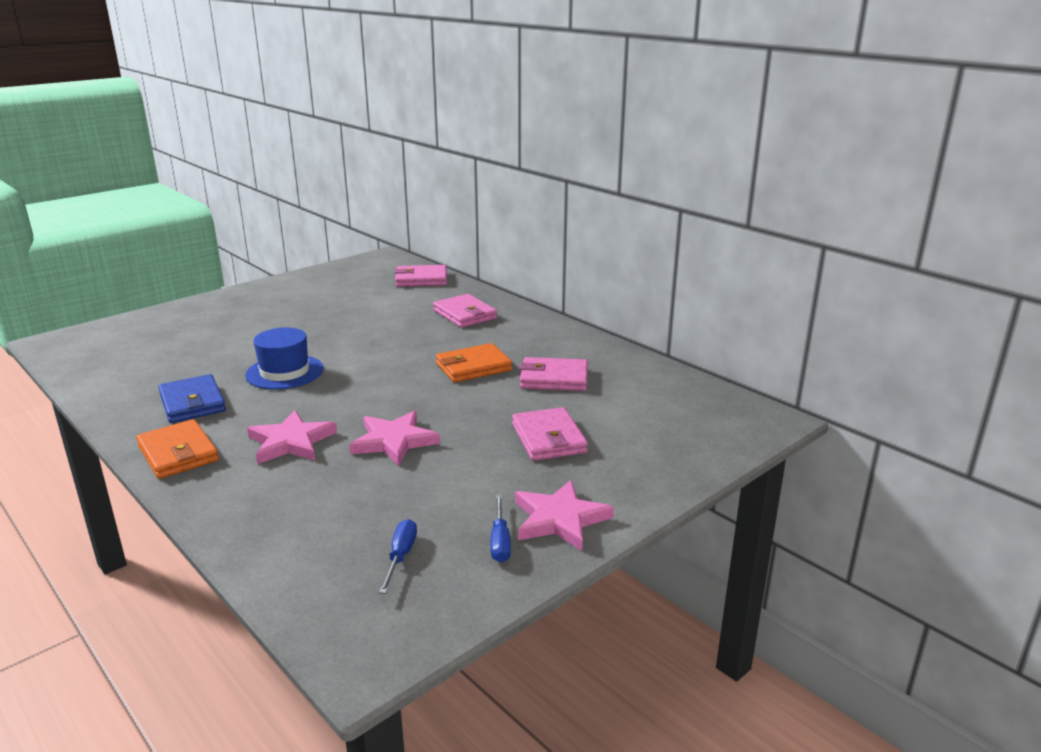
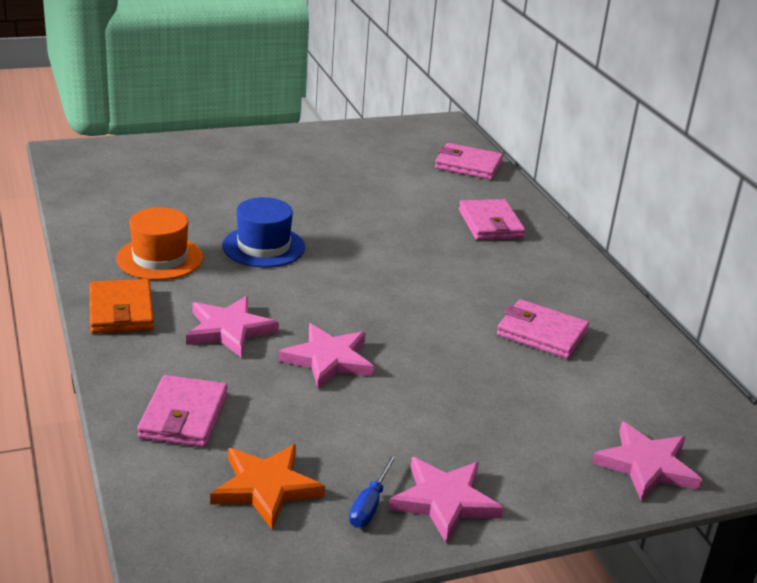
camera: 20 degrees right, 5 degrees up
(192, 403) = (160, 258): blue wallet -> orange hat
(400, 556) = (266, 487): blue screwdriver -> orange star
(473, 367) = (461, 294): orange wallet -> none
(548, 438) = (490, 405): pink wallet -> pink wallet (183, 416)
(692, 447) = (646, 465): none -> pink star

